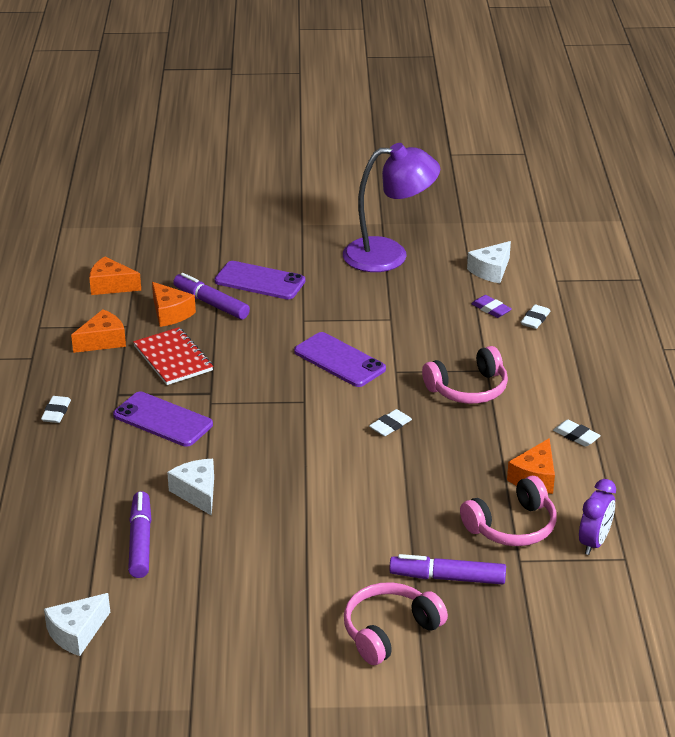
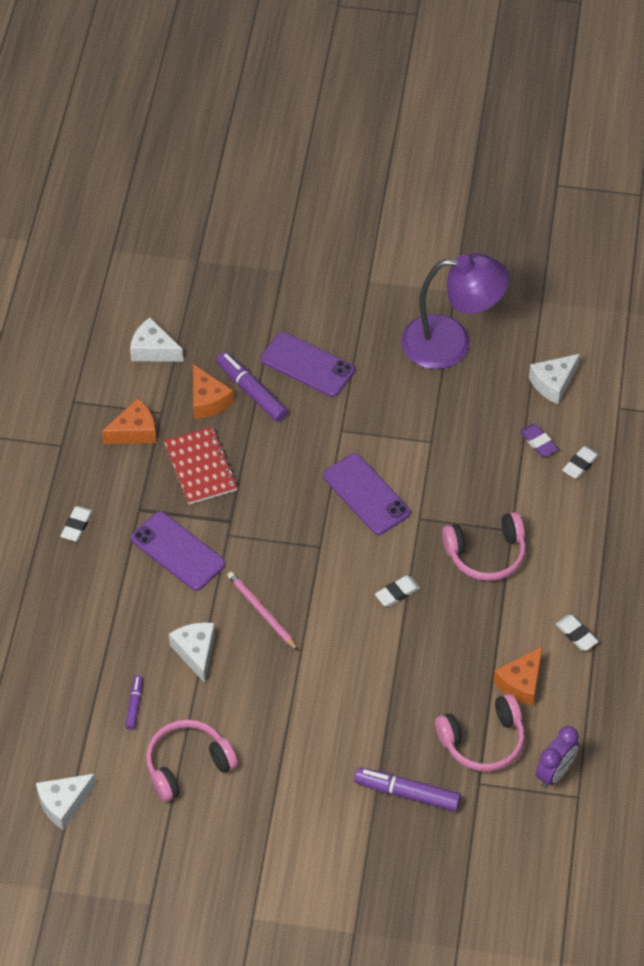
camera: 10 degrees right, 20 degrees up
(111, 286) = (153, 350): orange cheese -> white cheese
(140, 541) = (134, 705): purple marker -> purple marker, size x0.55
(258, 455) = (262, 612): none -> pink pencil
(389, 631) = (340, 846): pink headphones -> pink headphones (187, 765)

